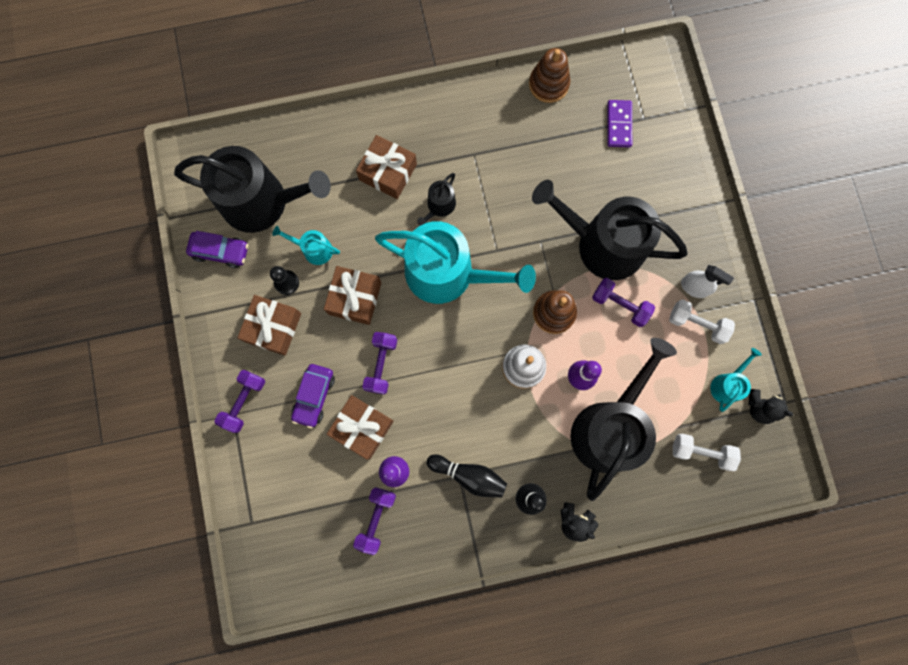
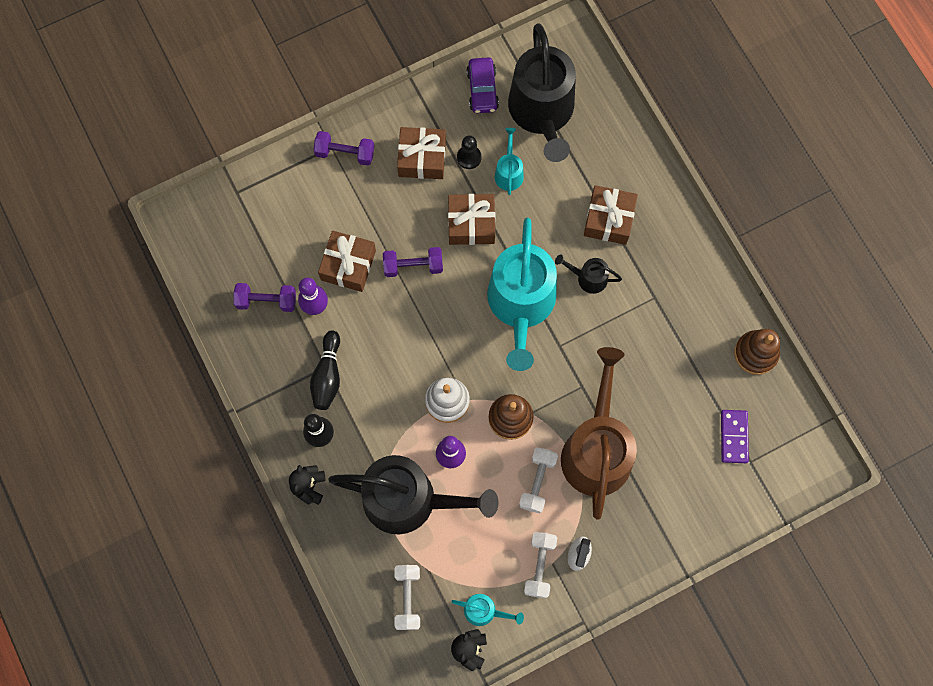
camera: 75 degrees right, 5 degrees down
(314, 396) = (366, 213): purple car -> none
(602, 244) = (597, 449): black watering can -> brown watering can
(619, 125) = (734, 437): purple domino -> purple domino turned 75 degrees counterclockwise
(620, 305) = (537, 482): purple dumbbell -> white dumbbell

